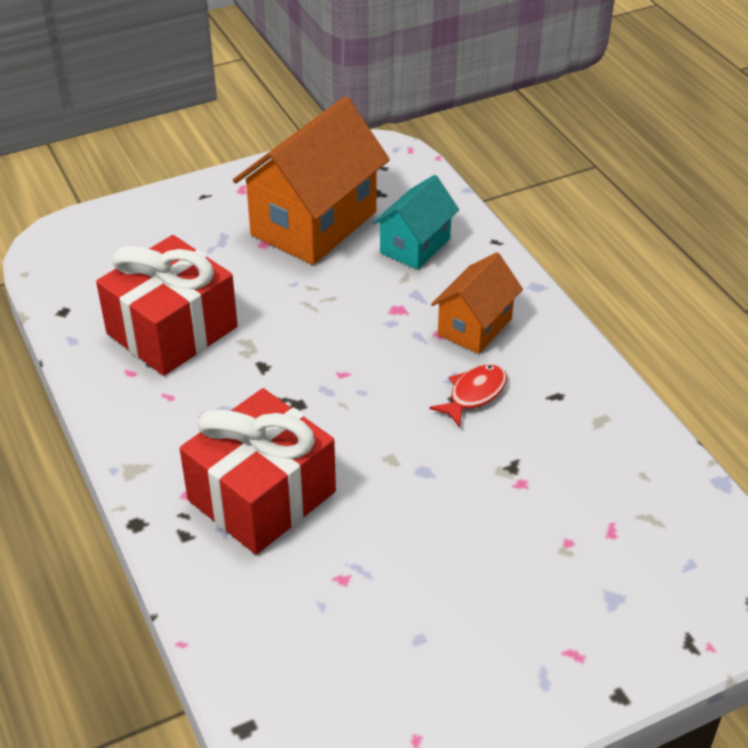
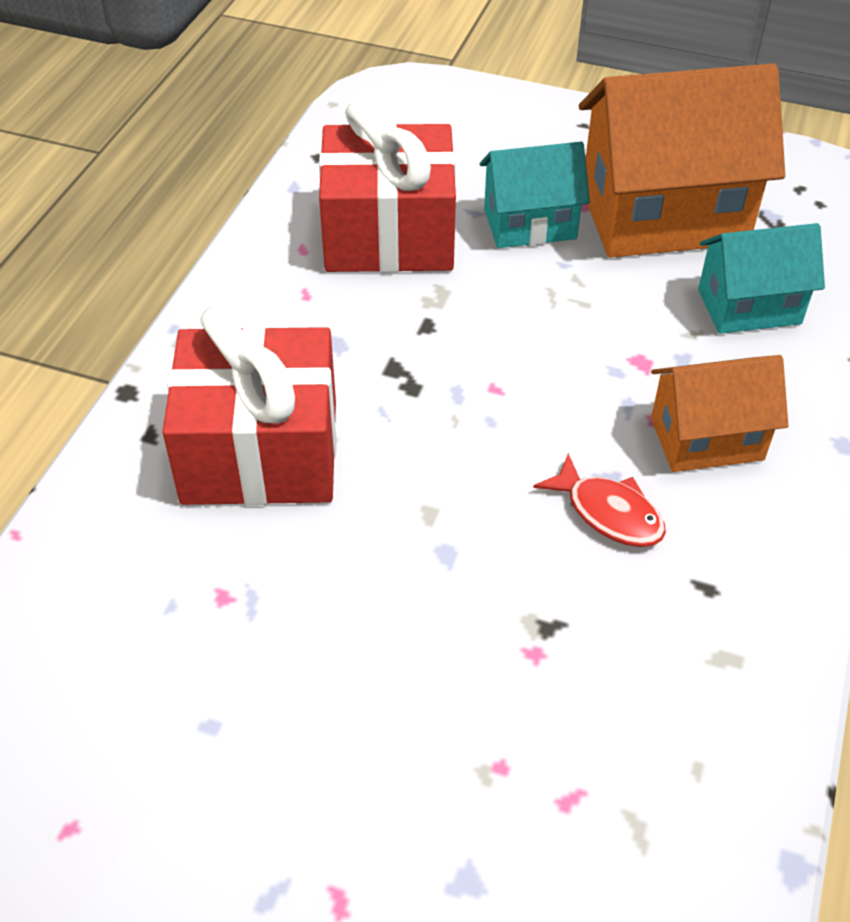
camera: 45 degrees right, 5 degrees up
(247, 273) = (530, 224): none -> turquoise house
(474, 394) = (608, 513): red fish -> red fish turned 45 degrees clockwise

